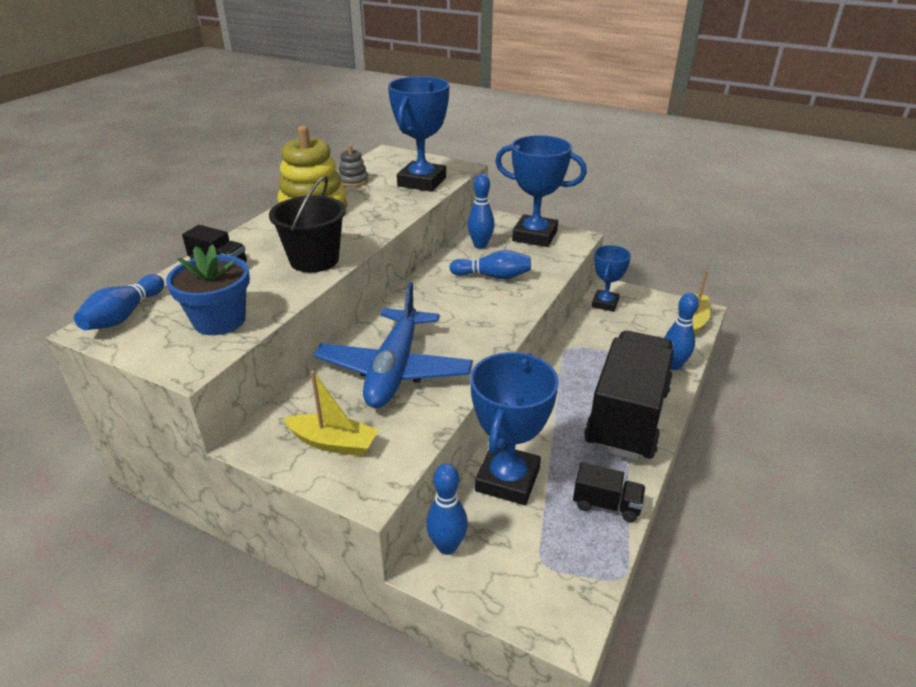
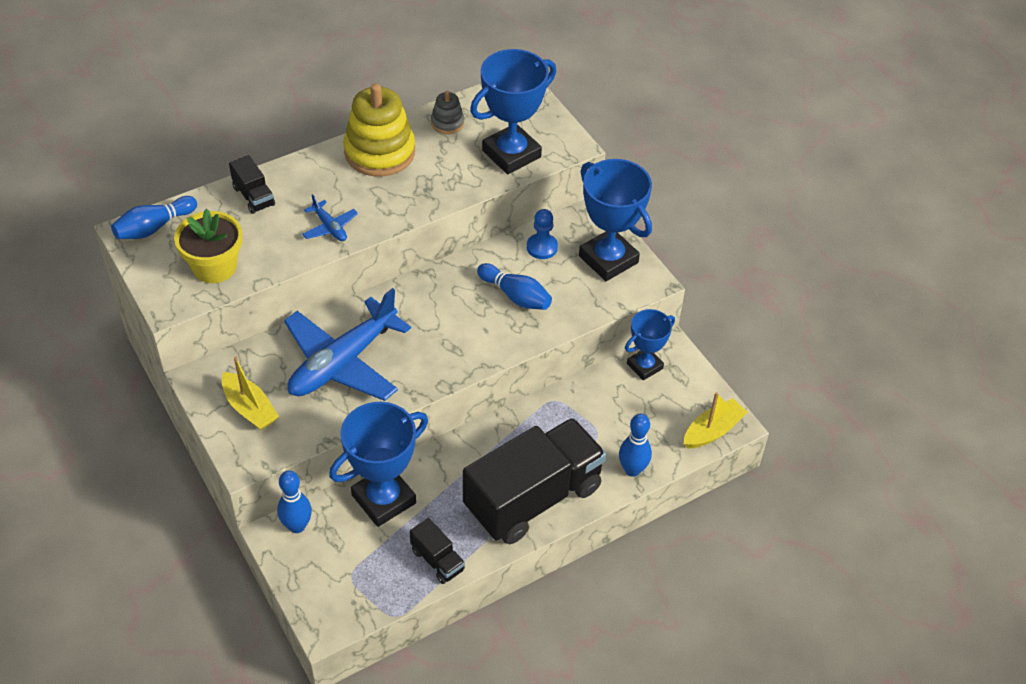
camera: 30 degrees right, 15 degrees up
(219, 320) = (214, 267): blue flower pot -> yellow flower pot
(314, 260) = (330, 227): black bucket -> blue plane
(480, 245) = (542, 247): blue bowling pin -> blue pawn

